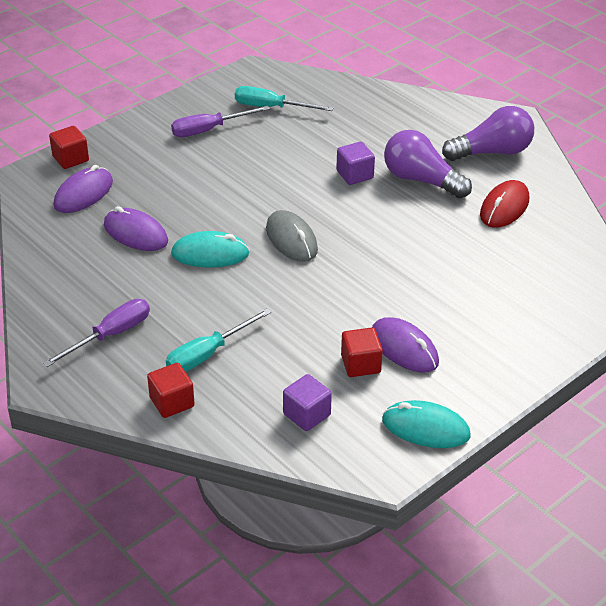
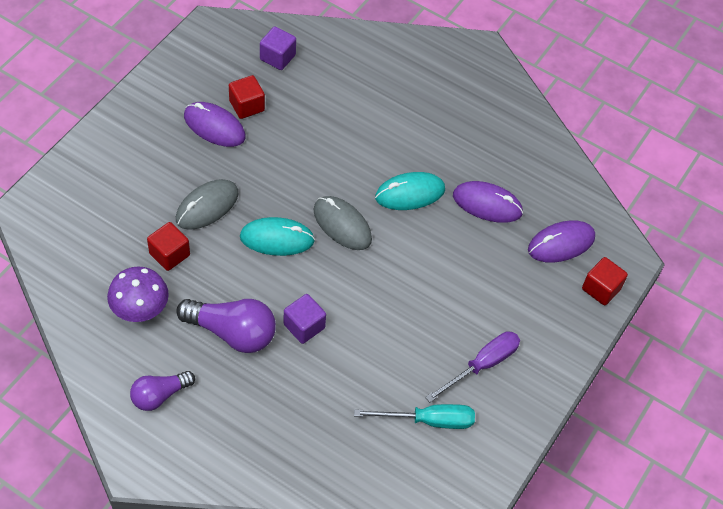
camera: 160 degrees right, 15 degrees up
(83, 194) = (561, 243): purple mouse -> purple mouse turned 45 degrees clockwise
(110, 335) = (454, 97): purple screwdriver -> none
(172, 402) = (380, 50): red cube -> red cube (169, 254)
(208, 354) = (370, 94): turquoise screwdriver -> none
(425, 428) = (186, 61): turquoise mouse -> turquoise mouse (277, 239)
(427, 275) = (207, 206): none -> grey mouse
(492, 152) = (159, 395): purple light bulb -> purple light bulb, size x0.63
(504, 207) = (140, 309): red mouse -> purple mushroom

